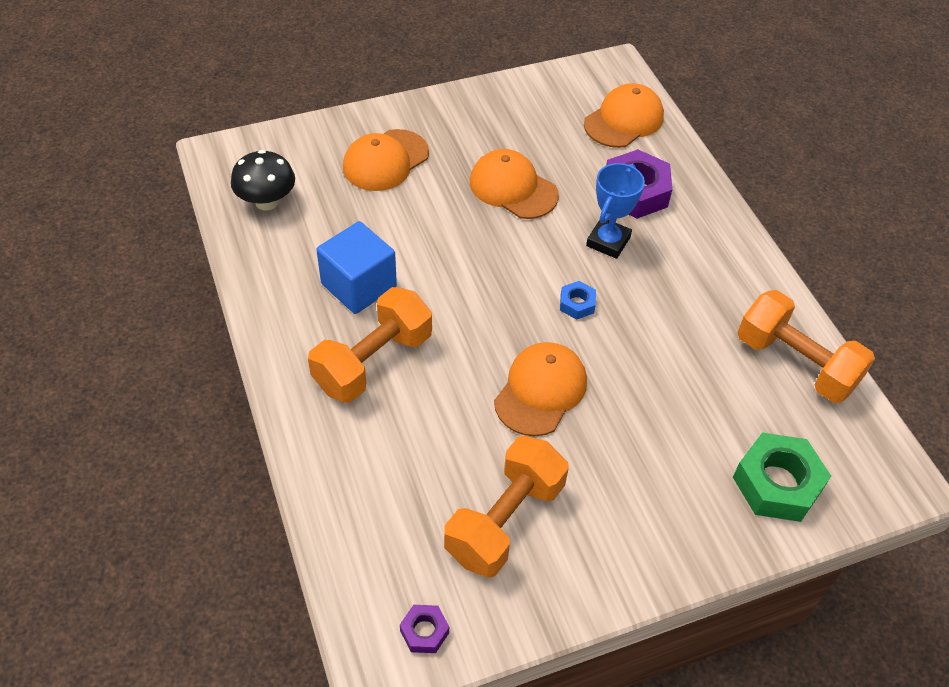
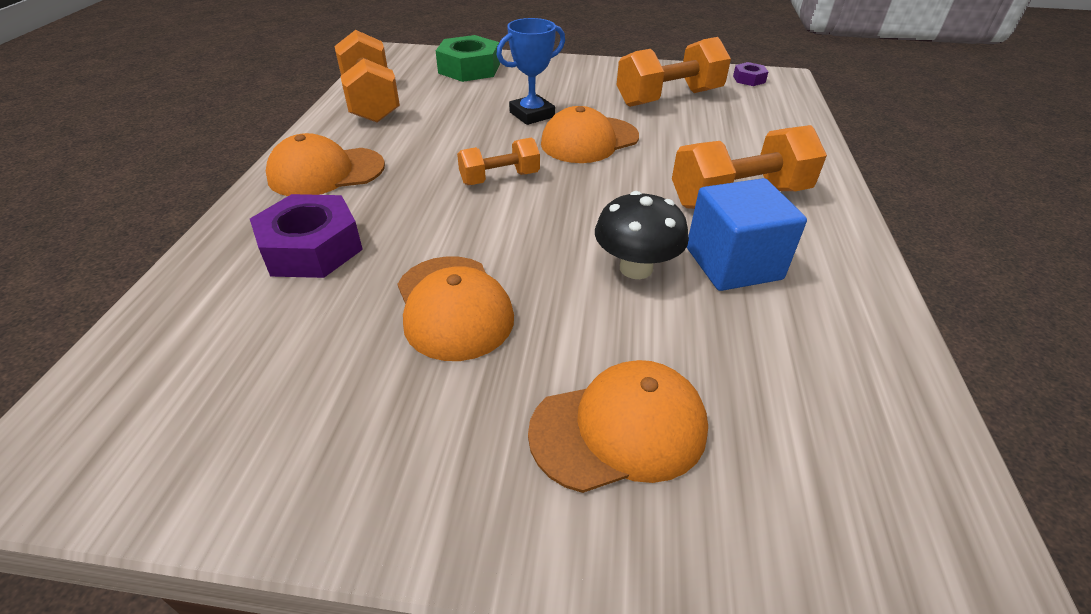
camera: 150 degrees left, 10 degrees down
(267, 202) = (863, 429): black mushroom -> black mushroom (635, 268)
(577, 304) = (499, 178): blue nut -> orange dumbbell
(608, 241) = (408, 213): blue trophy -> blue trophy (532, 115)
(624, 120) = (182, 346): orange cap -> orange cap (326, 172)

